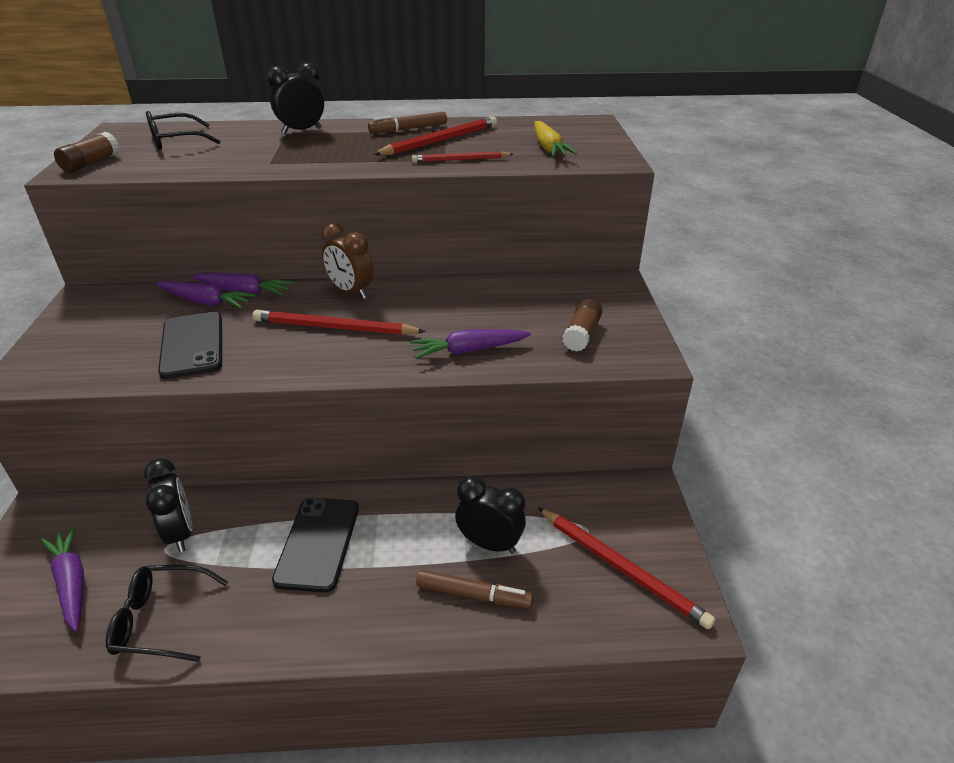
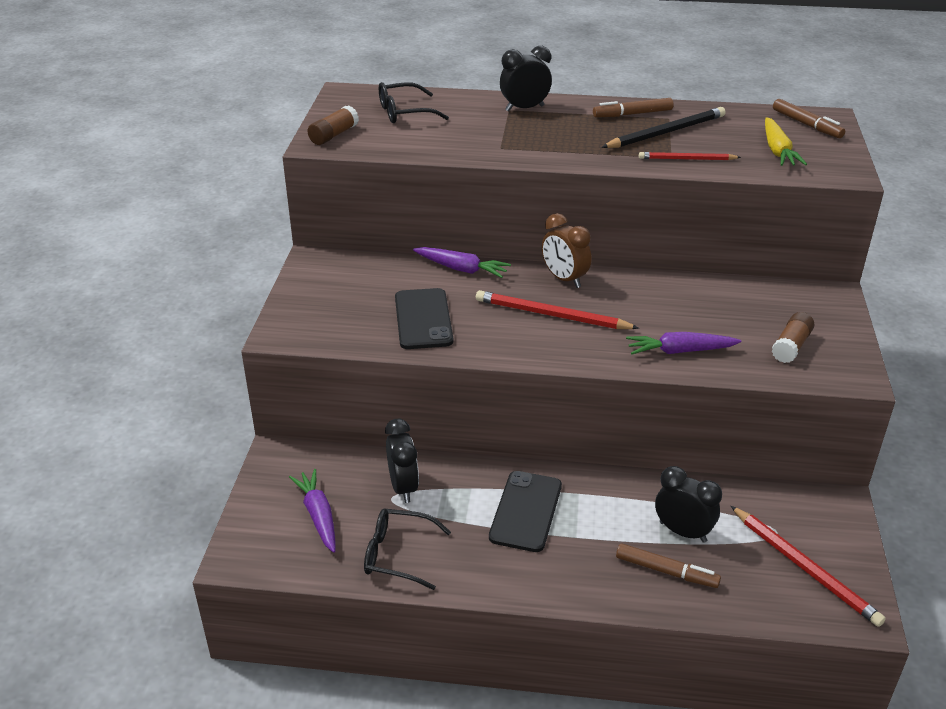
camera: 10 degrees right, 0 degrees up
(206, 302) = (428, 276): purple carrot -> none
(440, 141) = (666, 132): red pencil -> black pencil
(573, 127) = (806, 124): none -> brown marker

